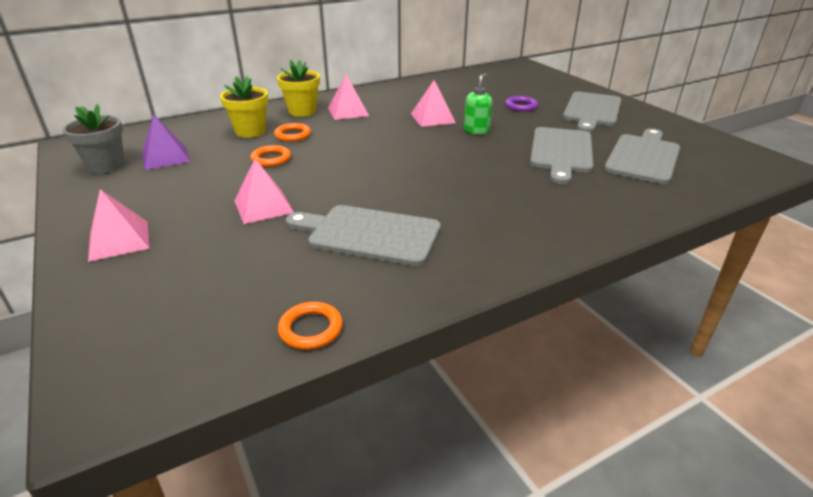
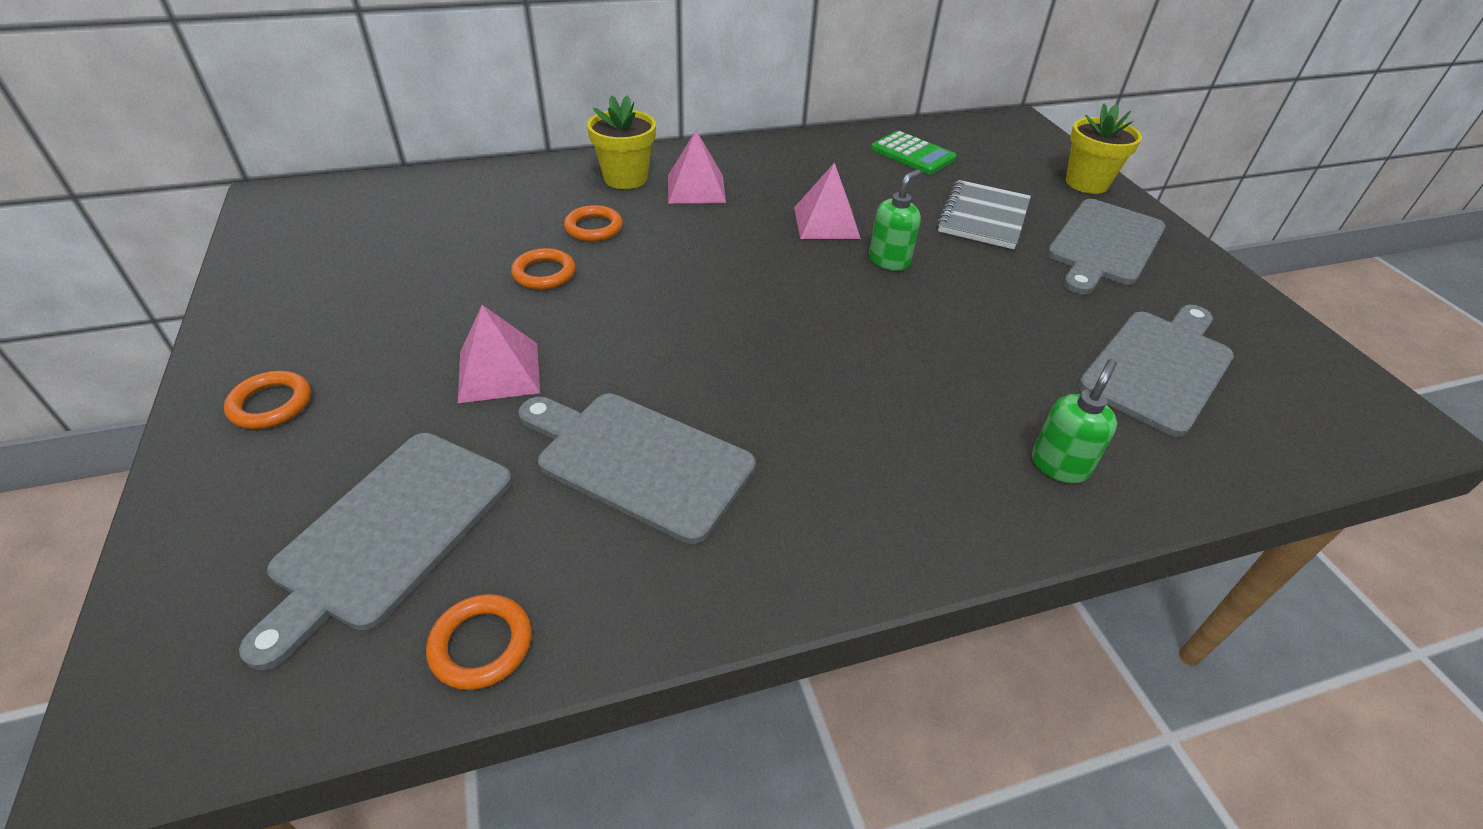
camera: 10 degrees right, 10 degrees up
(106, 166) = (304, 249): grey flower pot -> none
(119, 240) = (271, 404): pink pyramid -> orange ring
(165, 157) = (392, 245): purple pyramid -> none
(250, 131) = (533, 210): yellow flower pot -> yellow flower pot (1086, 183)
(469, 84) = (912, 154): none -> green calculator
(521, 106) = (983, 217): purple ring -> grey notebook
(561, 152) = (1016, 332): grey cutting board -> grey cutting board (390, 532)
(609, 203) = (1059, 465): none -> green soap dispenser

